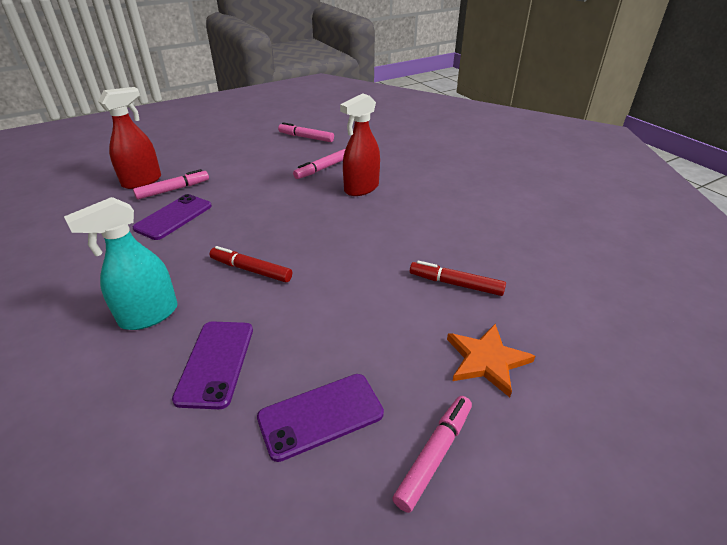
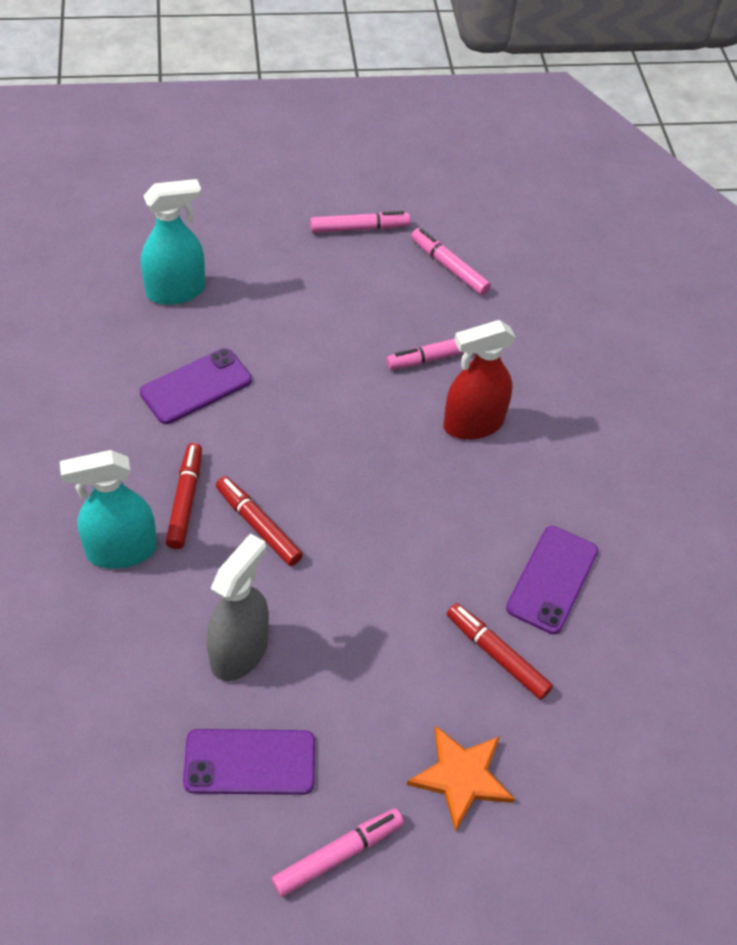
camera: 20 degrees right, 15 degrees up
(142, 181) = (176, 291): red spray bottle -> turquoise spray bottle
(173, 189) = (212, 326): pink marker -> pink marker (359, 228)
(190, 273) = (185, 500): none -> red marker
(216, 363) = (171, 650): purple phone -> purple phone (552, 579)
(273, 344) = (239, 651): none -> grey spray bottle

